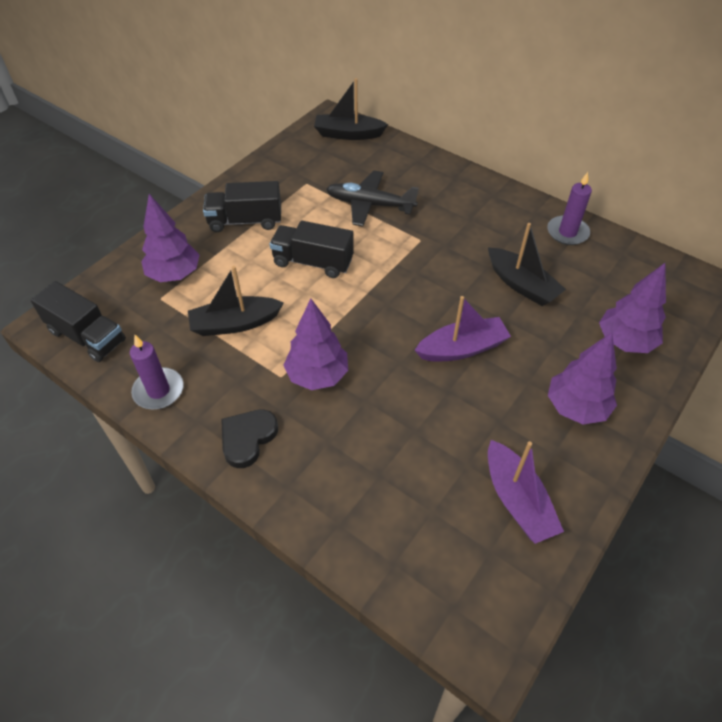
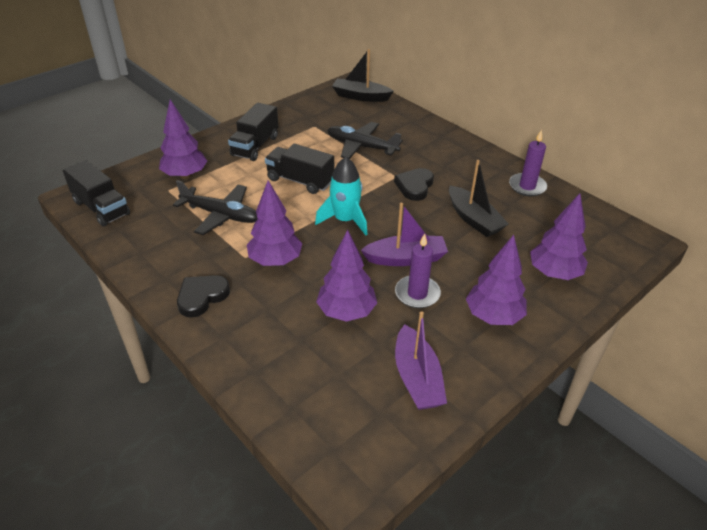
camera: 10 degrees right, 10 degrees down
(158, 391) = (143, 253): purple candle -> purple candle (417, 294)
(235, 323) = (221, 215): black boat -> black plane
(245, 221) = (255, 146): black truck -> black truck turned 75 degrees counterclockwise
(380, 308) = (345, 220): none -> turquoise rocket
(417, 429) = (346, 312): none -> purple tree
(445, 250) = (414, 186): none -> black heart

